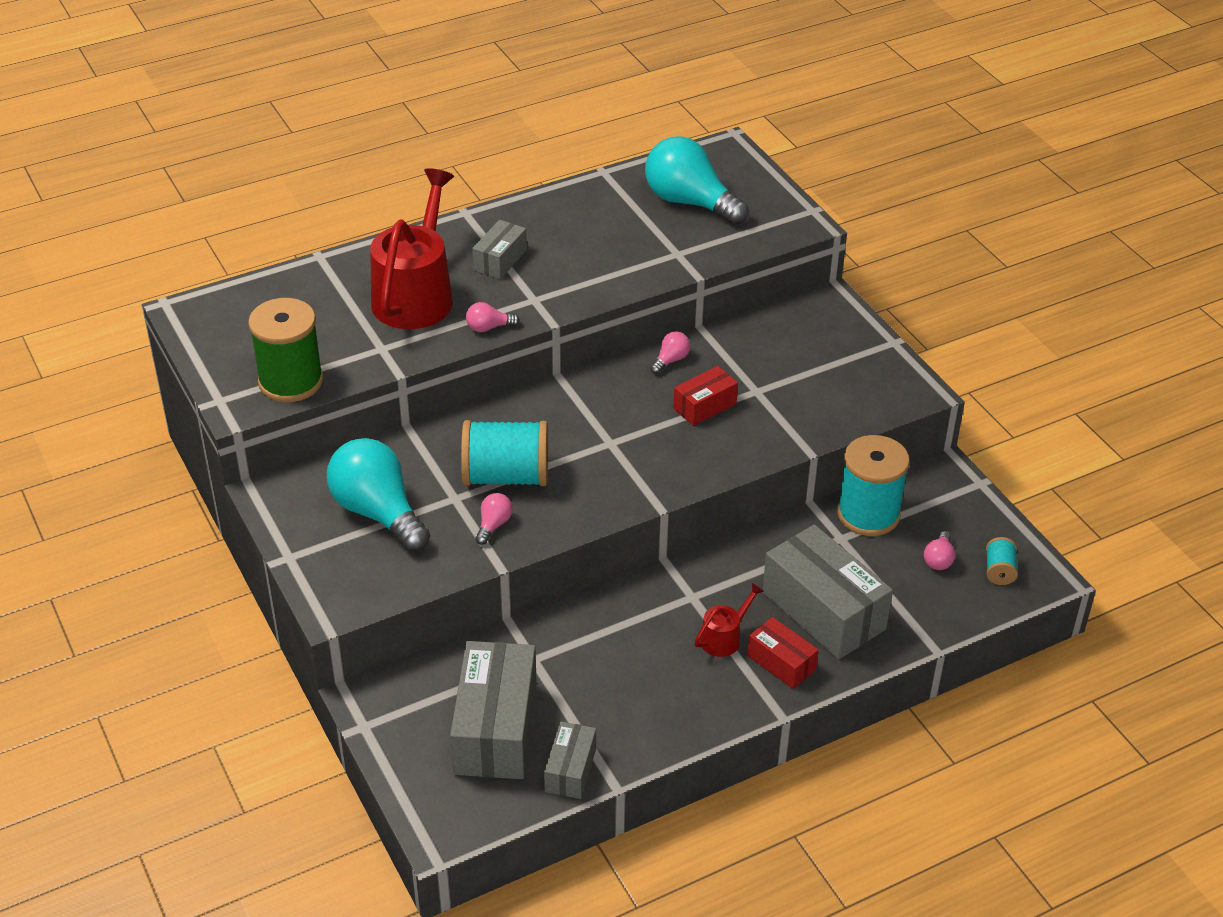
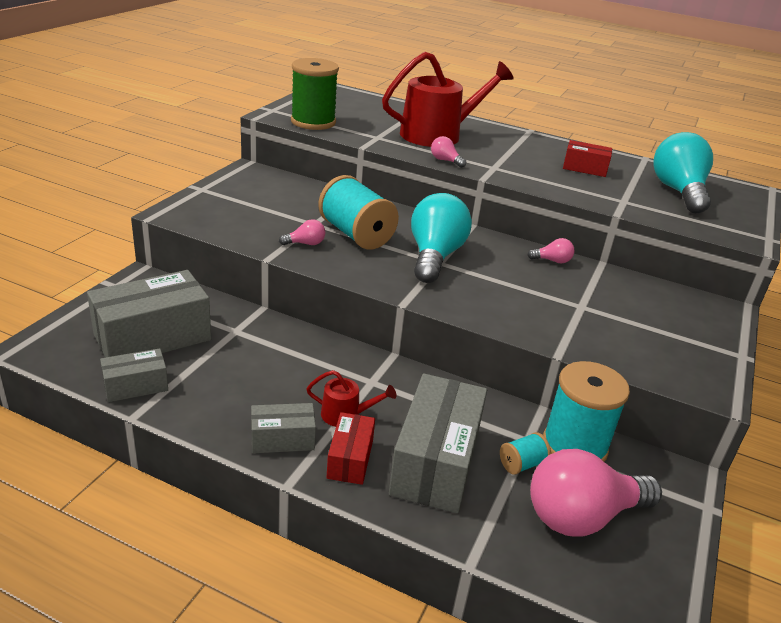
camera: 50 degrees right, 10 degrees down
(378, 512) = (271, 204): turquoise light bulb -> turquoise light bulb (434, 256)
(500, 260) = (509, 149): grey box -> grey box (282, 439)
(705, 406) = (531, 289): red box -> red box (584, 168)
(938, 559) = (582, 516): pink light bulb -> pink light bulb, size x2.36
(999, 571) = (624, 571): turquoise spool -> turquoise spool (522, 464)

